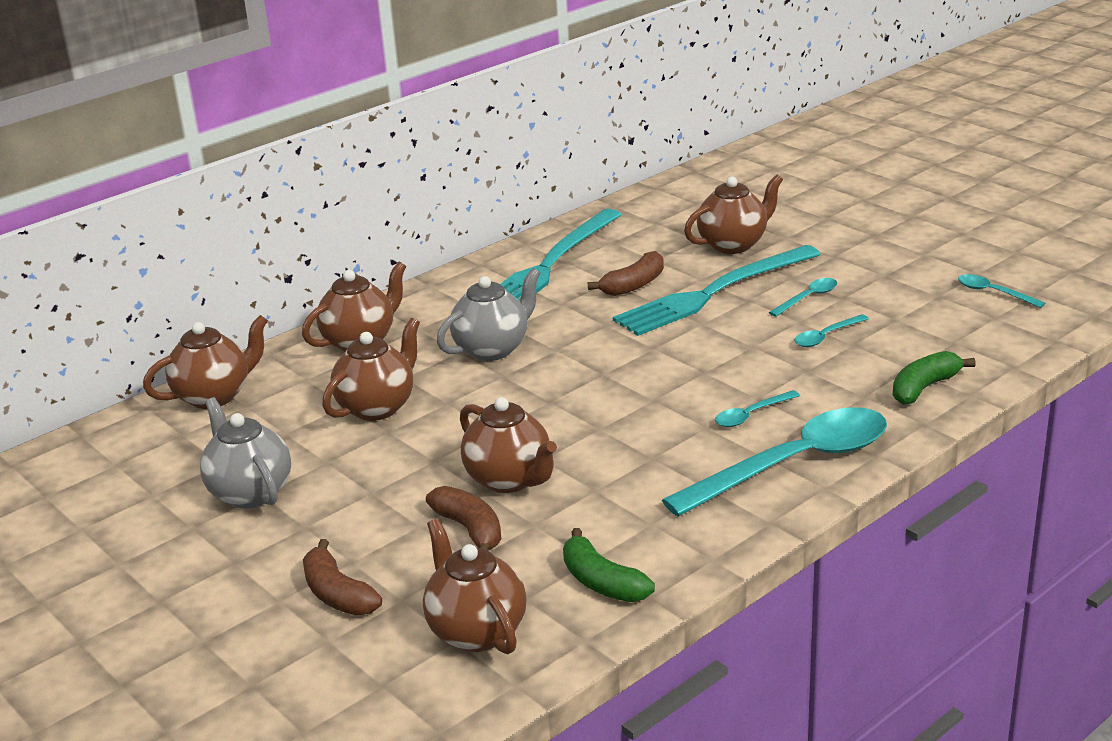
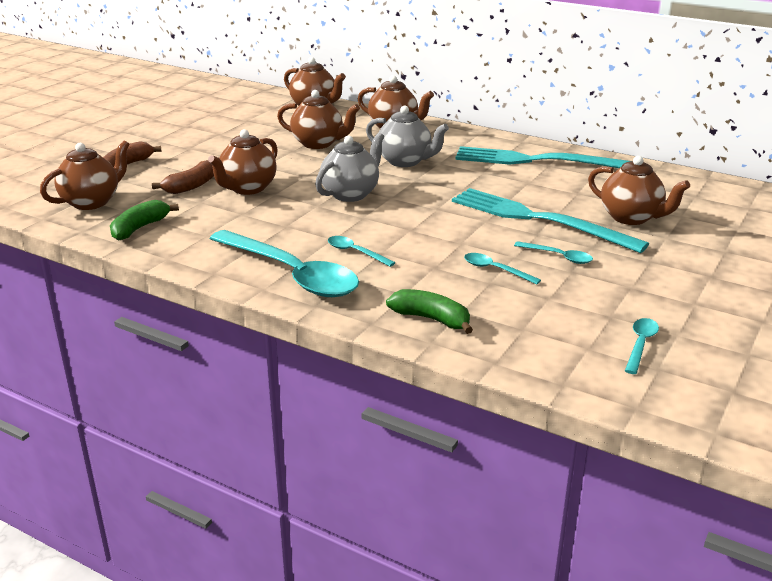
camera: 70 degrees right, 0 degrees up
(250, 492) = (219, 131): grey teapot -> grey teapot (351, 194)
(633, 285) = (529, 190): brown banana -> none

